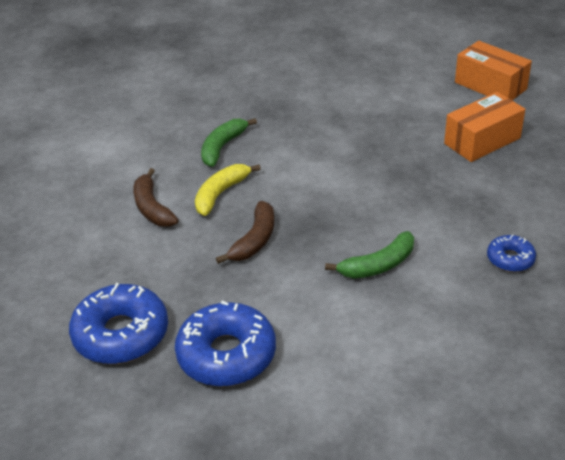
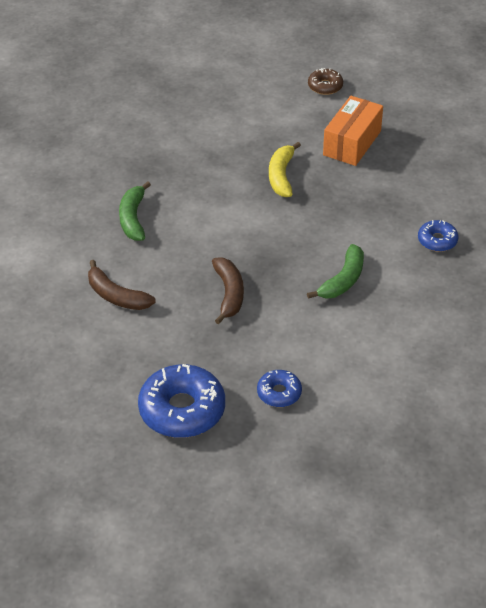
camera: 30 degrees left, 5 degrees up
(220, 194) = (167, 263): yellow banana -> yellow banana (281, 176)
(226, 354) = (279, 393): blue donut -> blue donut, size x0.52
(490, 86) = (325, 86): orange box -> brown donut

